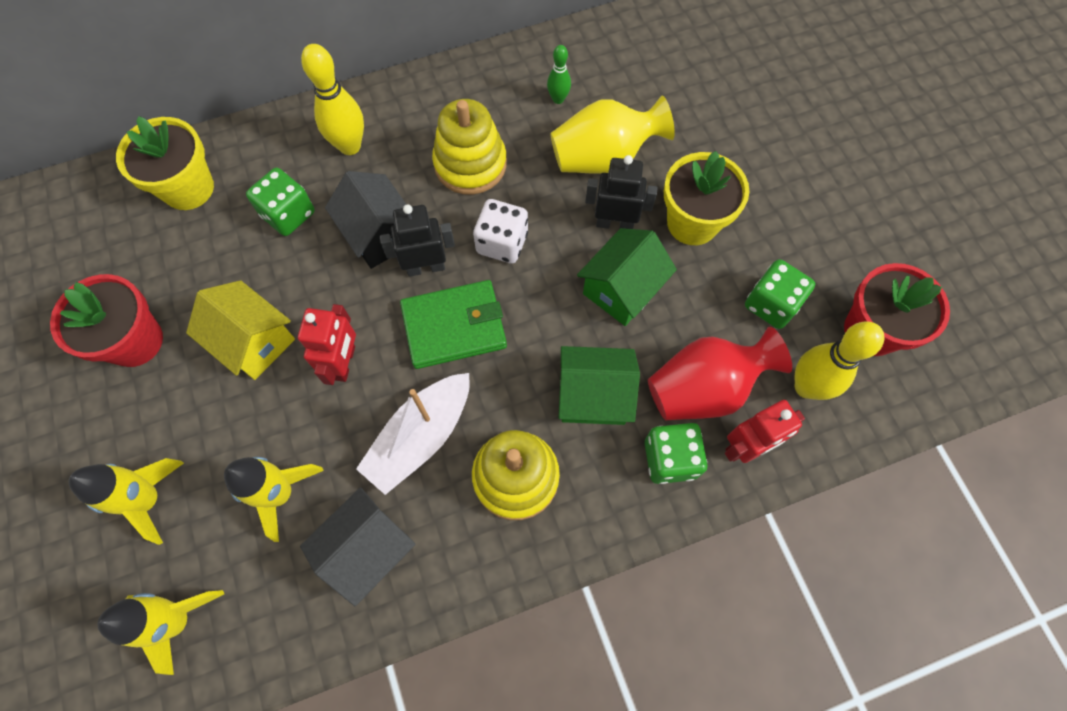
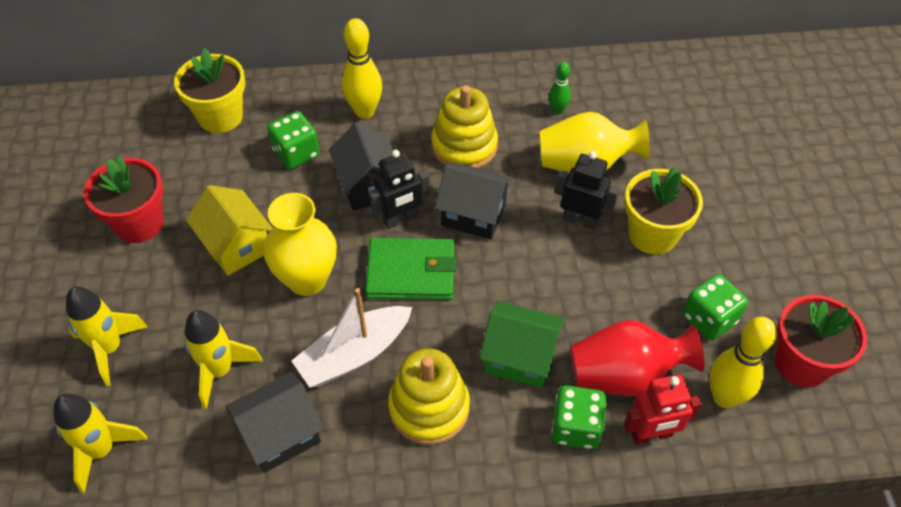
camera: 15 degrees right, 15 degrees down
(344, 363) = (307, 279): red robot -> yellow vase
(425, 267) = (400, 219): black robot -> black robot turned 150 degrees clockwise
(502, 243) = (473, 214): white dice -> black house
(622, 289) = (571, 275): green house -> none

